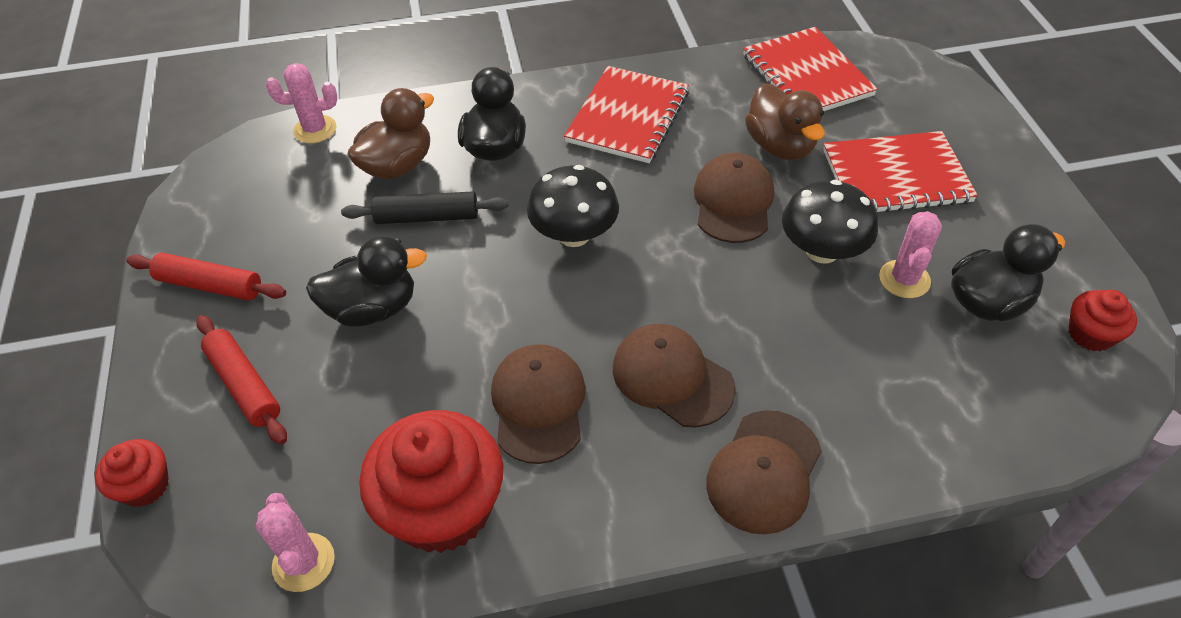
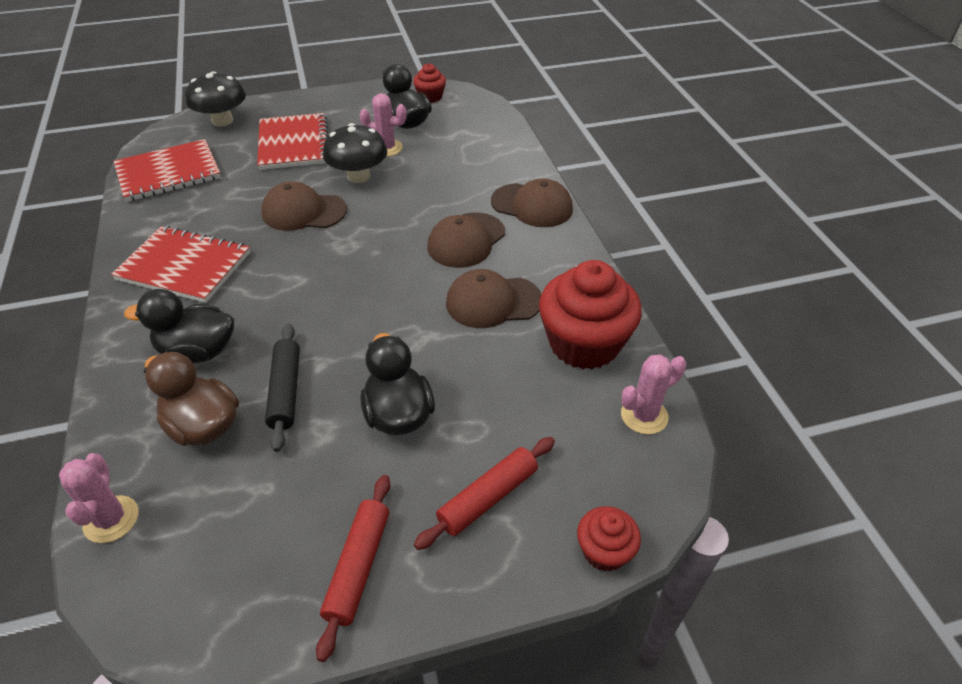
camera: 95 degrees left, 5 degrees down
(574, 235) = (325, 292): black mushroom -> black mushroom (222, 121)
(780, 146) = (248, 188): brown duck -> none

